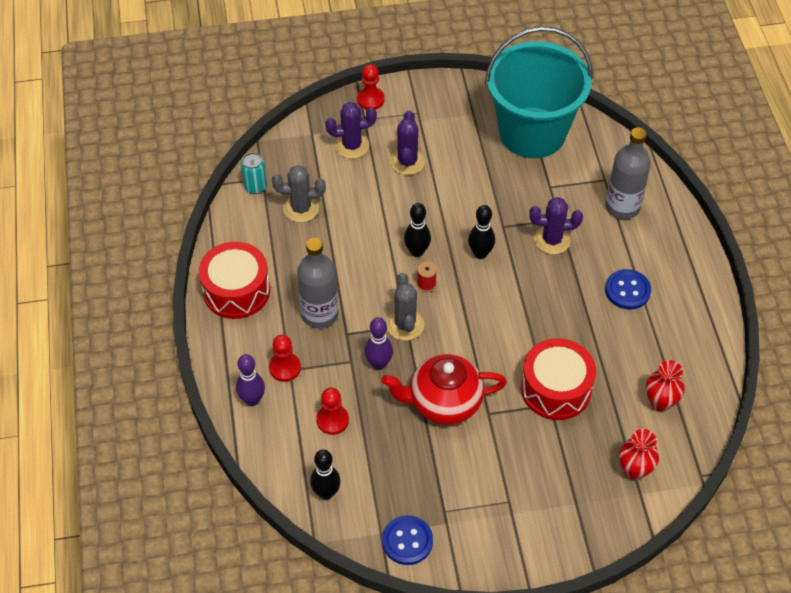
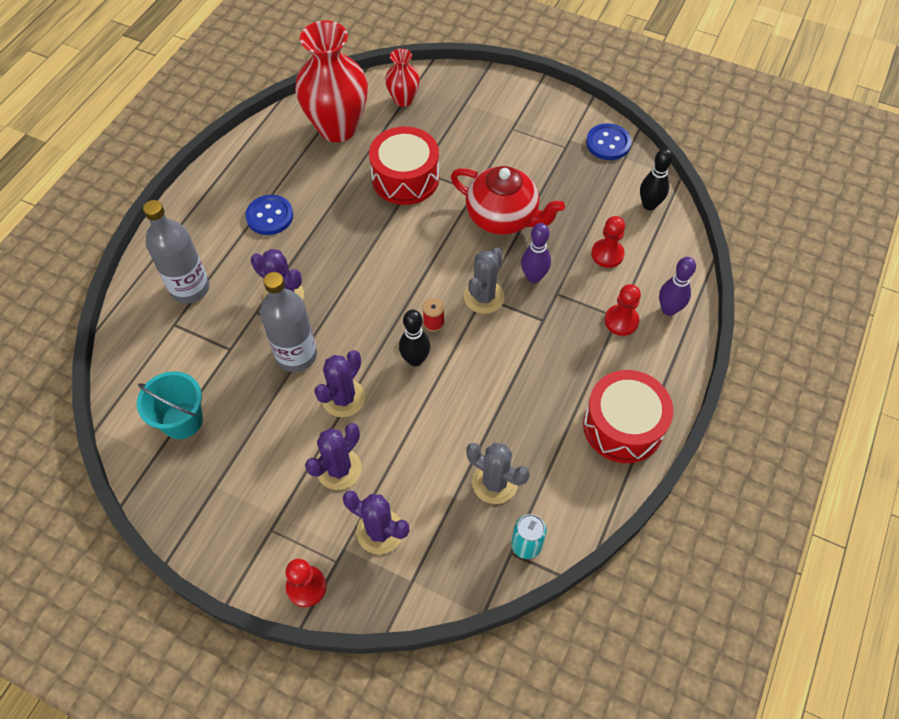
camera: 145 degrees left, 5 degrees up
(320, 314) = (555, 352): grey bottle -> grey bottle (296, 355)
(443, 201) = (343, 398): none -> purple cactus
(480, 253) = (359, 322): black bowling pin -> none
(532, 132) = (182, 420): turquoise bucket -> turquoise bucket, size x0.47
(660, 402) = (337, 128): red vase -> red vase, size x1.99

